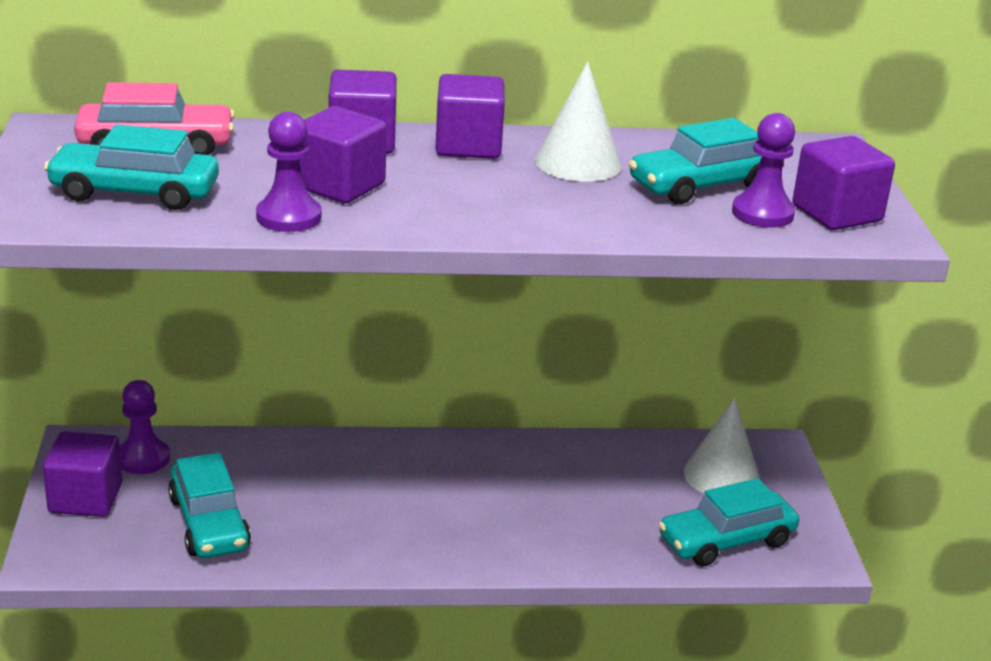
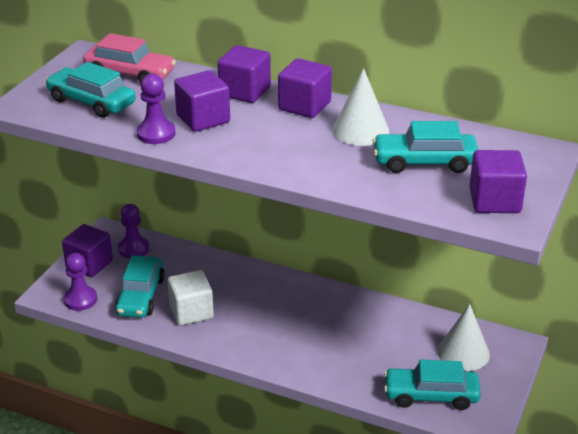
camera: 30 degrees right, 5 degrees up
(307, 524) = (191, 312): none -> white cube
(762, 213) = (443, 190): purple pawn -> purple pawn (80, 299)

